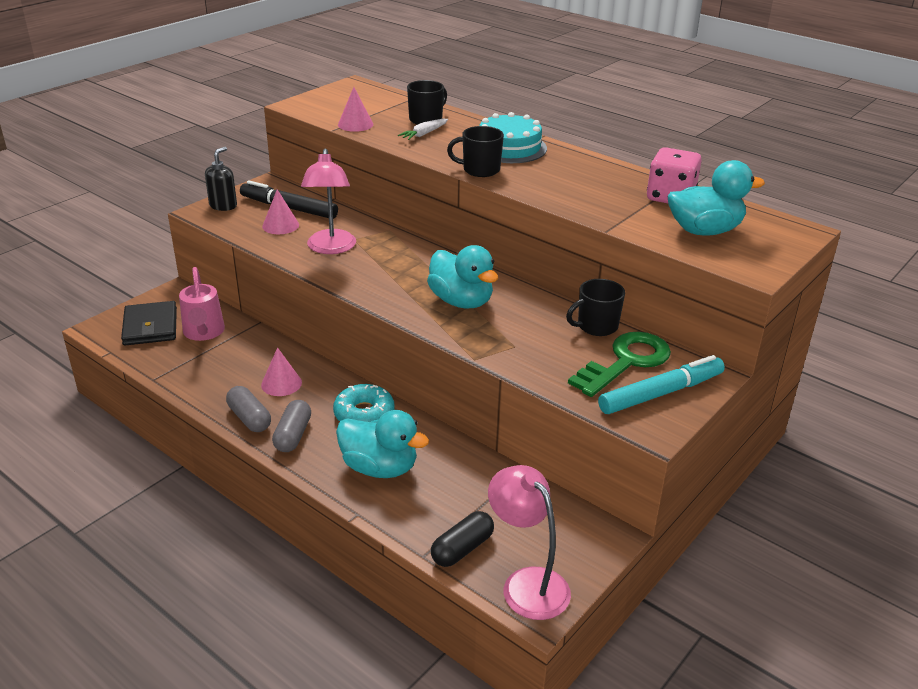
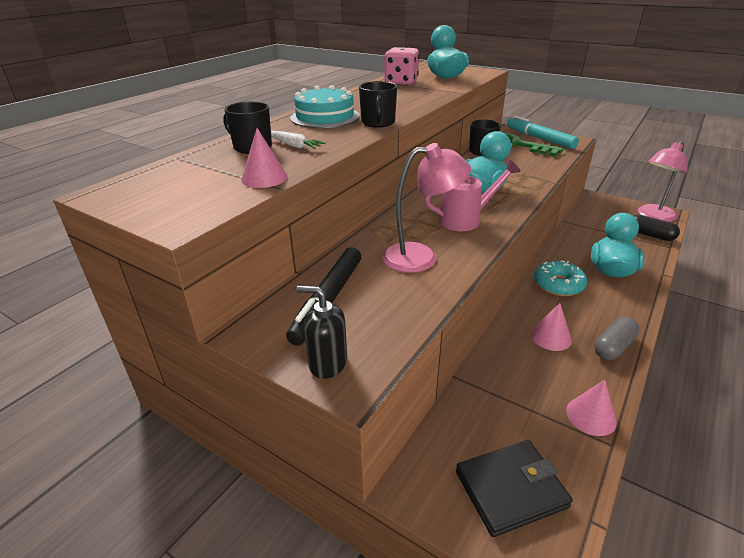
camera: 95 degrees left, 0 degrees up
(203, 333) = (498, 422): pink watering can -> pink watering can (465, 220)
(280, 225) = (378, 298): pink cone -> pink cone (591, 416)
(293, 435) = (613, 316): grey capsule -> none

